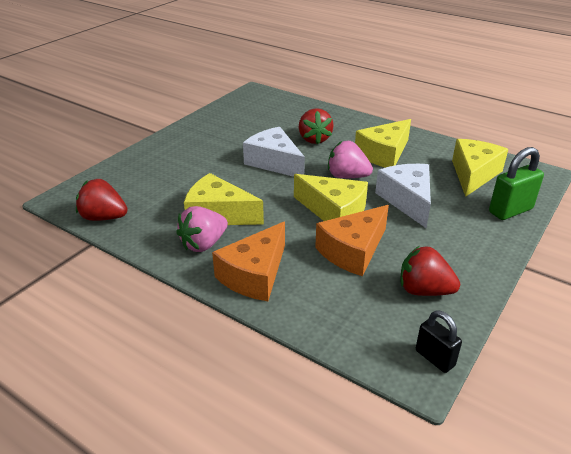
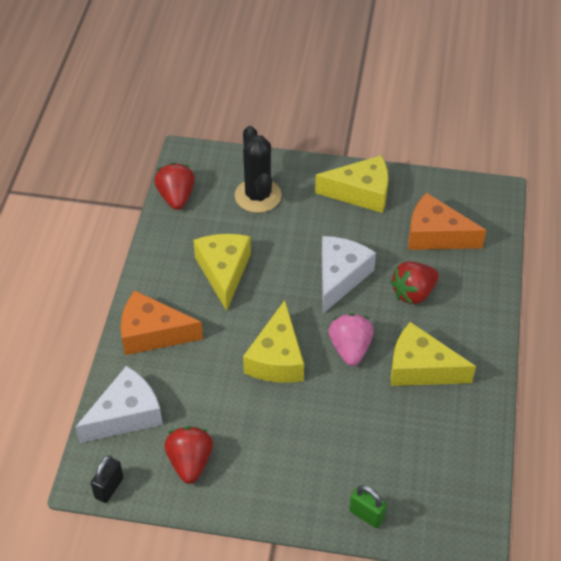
camera: 65 degrees right, 15 degrees up
(153, 176) = (258, 196): none -> black cactus
(203, 244) = (175, 281): pink strawberry -> none
(353, 251) = (221, 393): orange cheese -> orange cheese (436, 235)
(407, 200) = (333, 415): white cheese -> white cheese (126, 415)
(473, 174) = (427, 466): yellow cheese -> yellow cheese (361, 193)
(510, 211) = (366, 515): green padlock -> green padlock, size x0.65

